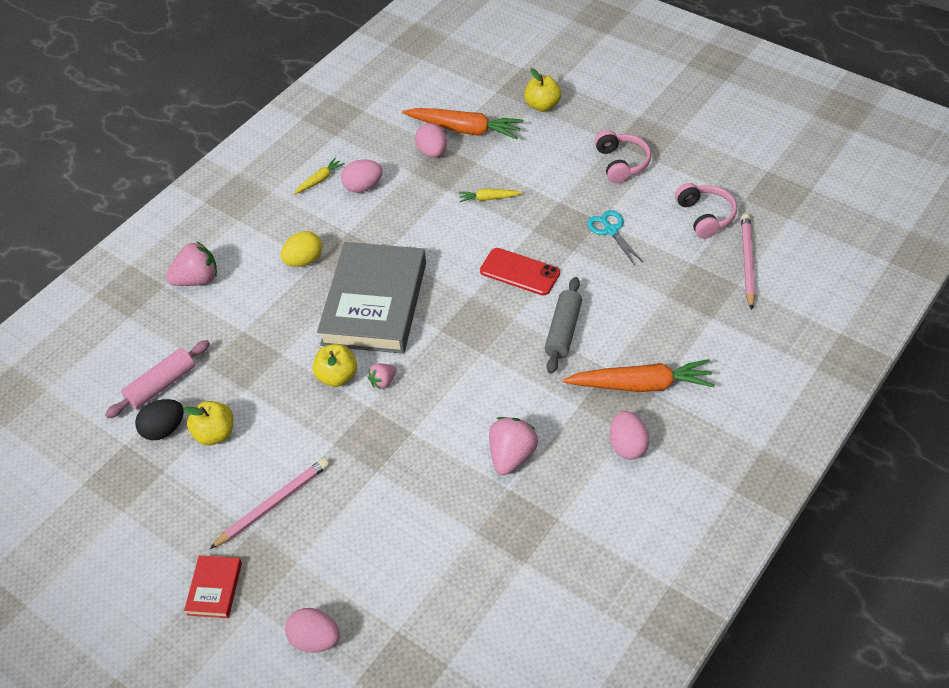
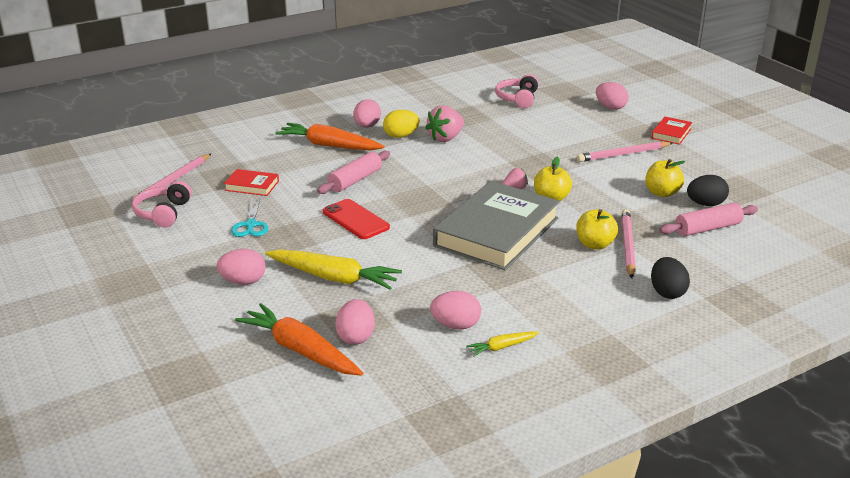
camera: 160 degrees left, 20 degrees down
(197, 280) = (667, 292): pink strawberry -> black egg
(241, 329) = (627, 245): none -> pink pencil
(304, 261) = (550, 278): yellow egg -> yellow egg (401, 136)
(488, 198) = (334, 278): yellow carrot -> yellow carrot, size x2.04
(542, 105) = (190, 348): yellow apple -> yellow apple (595, 244)
(558, 170) = (243, 281): none -> pink egg
(563, 331) = (355, 180): grey rolling pin -> pink rolling pin
(621, 163) = (179, 269): pink headphones -> pink headphones (518, 99)
(661, 283) = (252, 186): none -> red book

